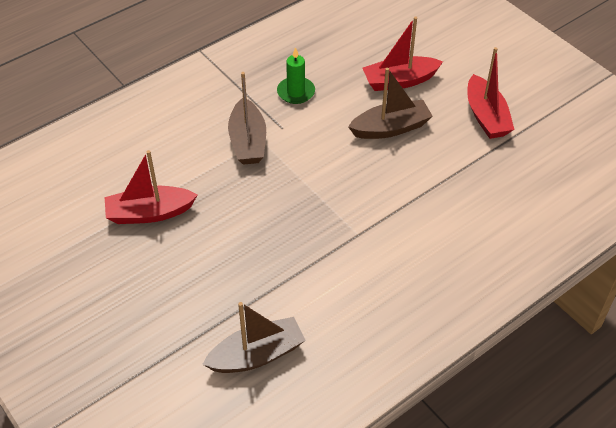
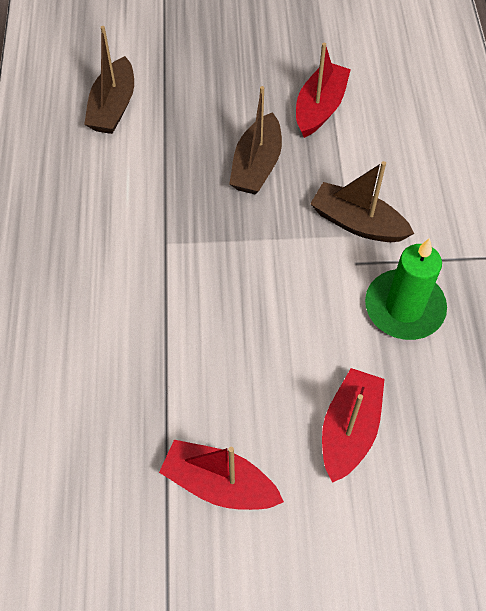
camera: 125 degrees right, 10 degrees up
(296, 92) = (404, 307): green candle -> green candle, size x1.56
(390, 128) = (279, 365): brown boat -> brown boat (257, 165)

